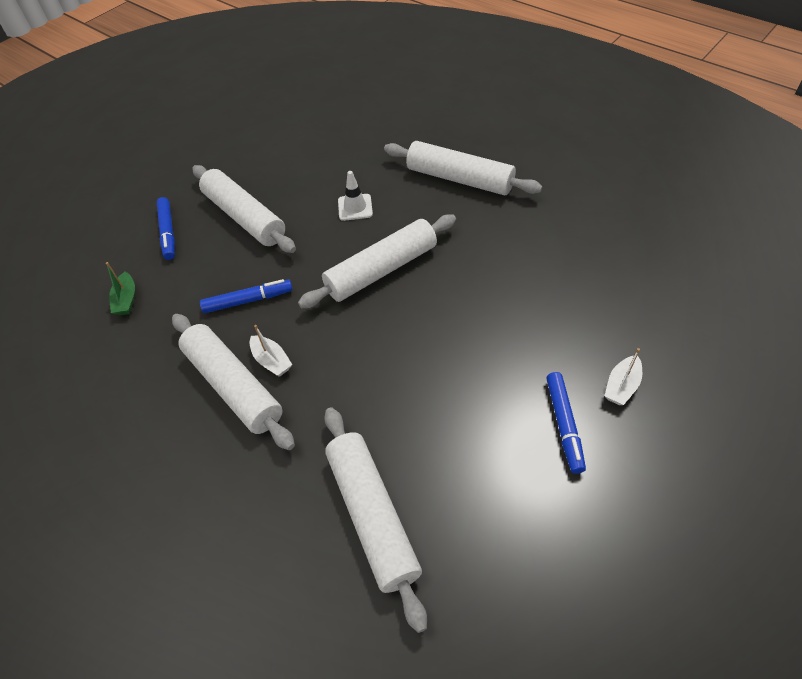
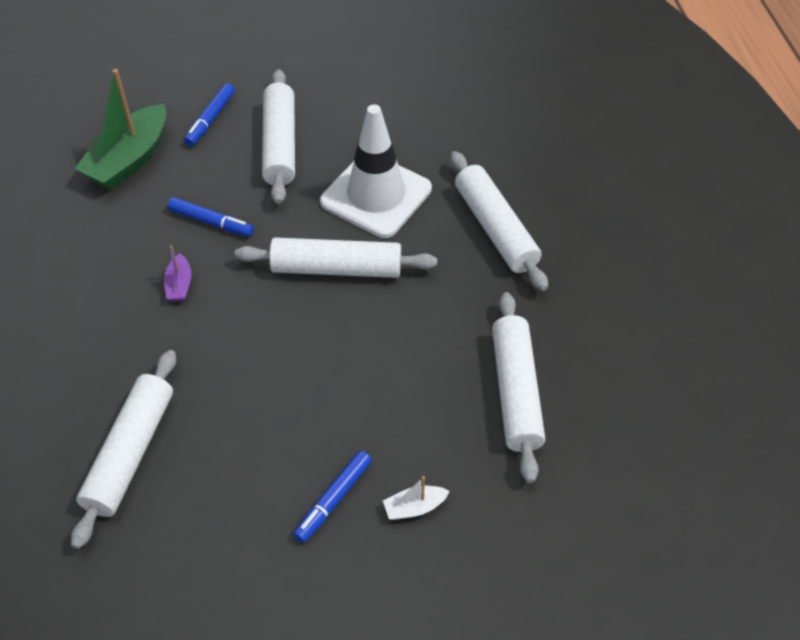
camera: 35 degrees right, 0 degrees up
(126, 300) = (129, 160): green boat -> green boat, size x2.21
(233, 386) = (135, 285): white rolling pin -> white rolling pin (515, 392)
(271, 361) = (179, 285): white boat -> purple boat
(355, 207) = (376, 195): white traffic cone -> white traffic cone, size x2.34

